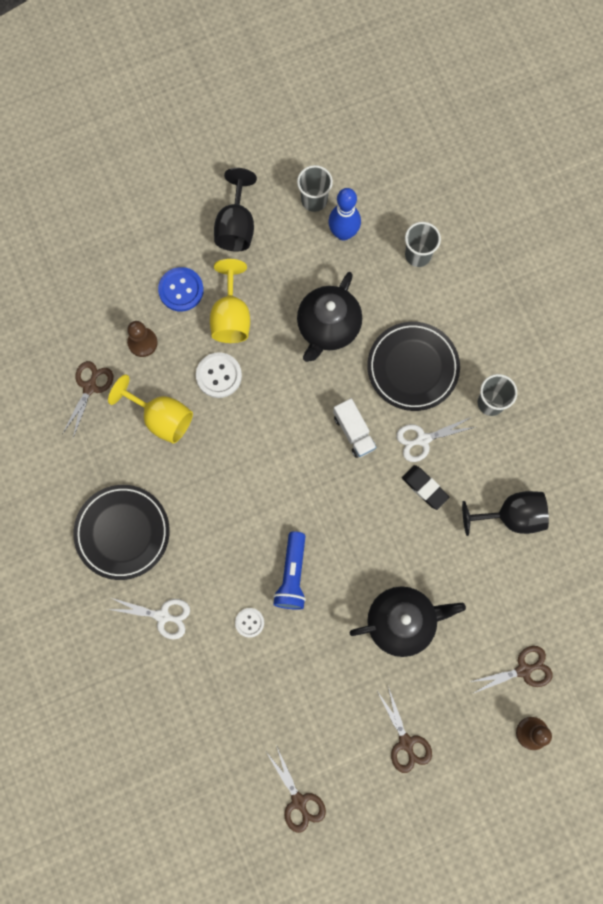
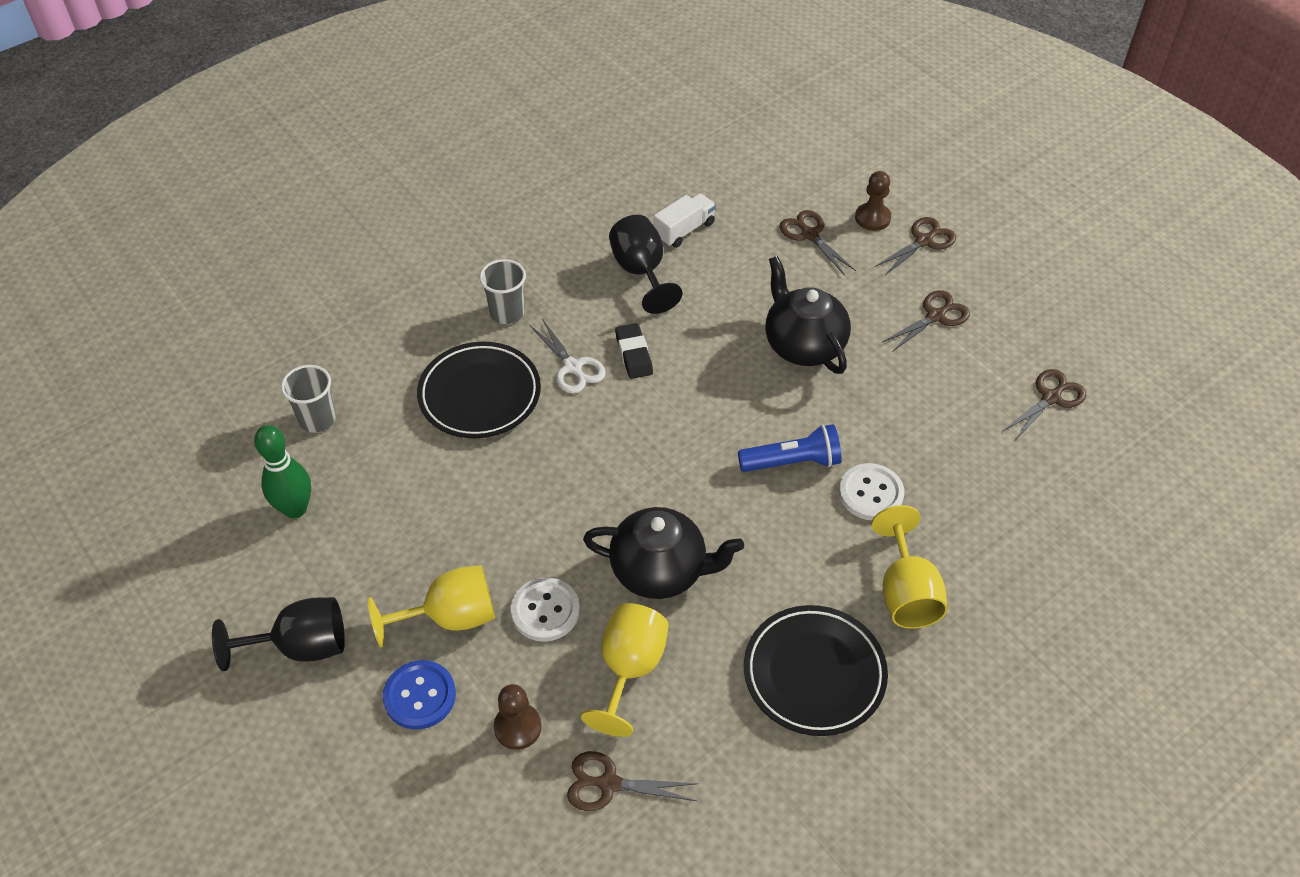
camera: 105 degrees left, 25 degrees down
(163, 616) = (906, 593): white scissors -> yellow goblet
(249, 622) = (871, 493): white button -> white button, size x1.65
(314, 200) = (246, 555): grey cup -> none
(328, 327) = (442, 496): black teapot -> black teapot (660, 571)
(343, 233) = (295, 509): blue bowling pin -> green bowling pin
(354, 432) = (583, 438): white truck -> white truck (684, 230)
(424, 488) = (634, 354): black eraser -> black eraser turned 45 degrees counterclockwise
(494, 768) = (924, 241): none -> brown scissors

